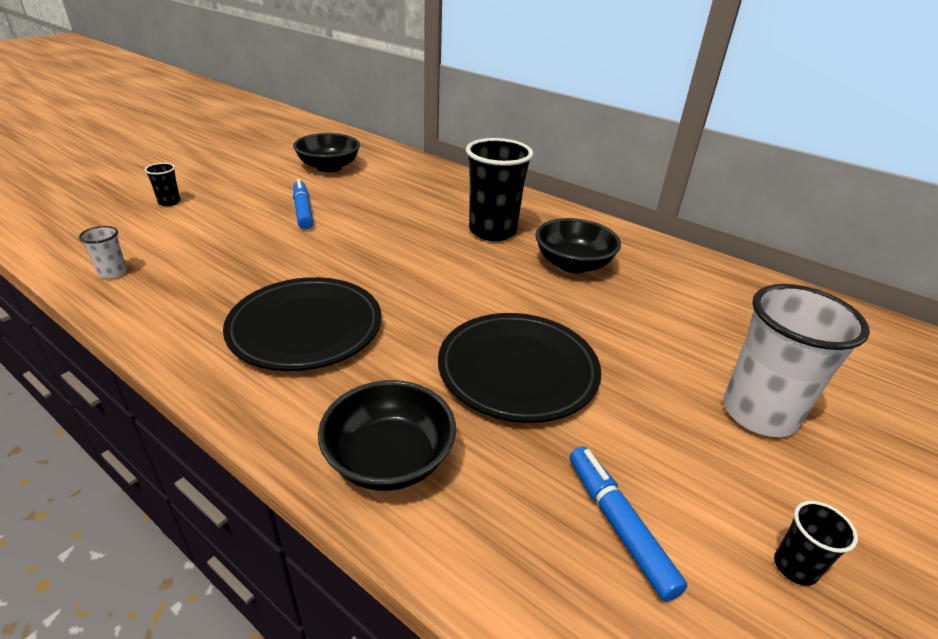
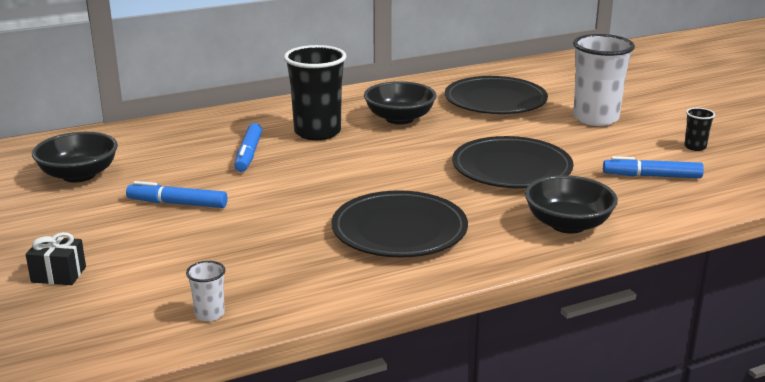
camera: 60 degrees left, 10 degrees down
(169, 202) = (58, 274): black cup -> black gift
(416, 213) = (248, 154): none -> blue marker
(699, 313) = (495, 101): none -> black plate

